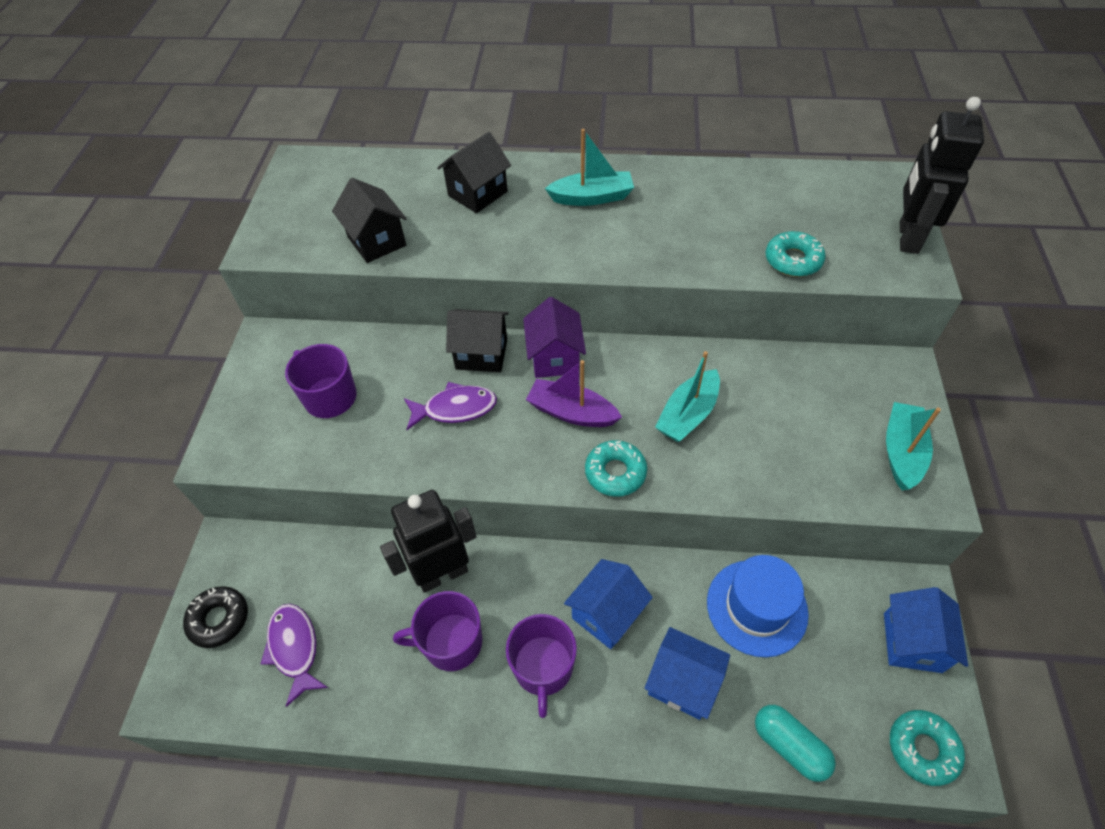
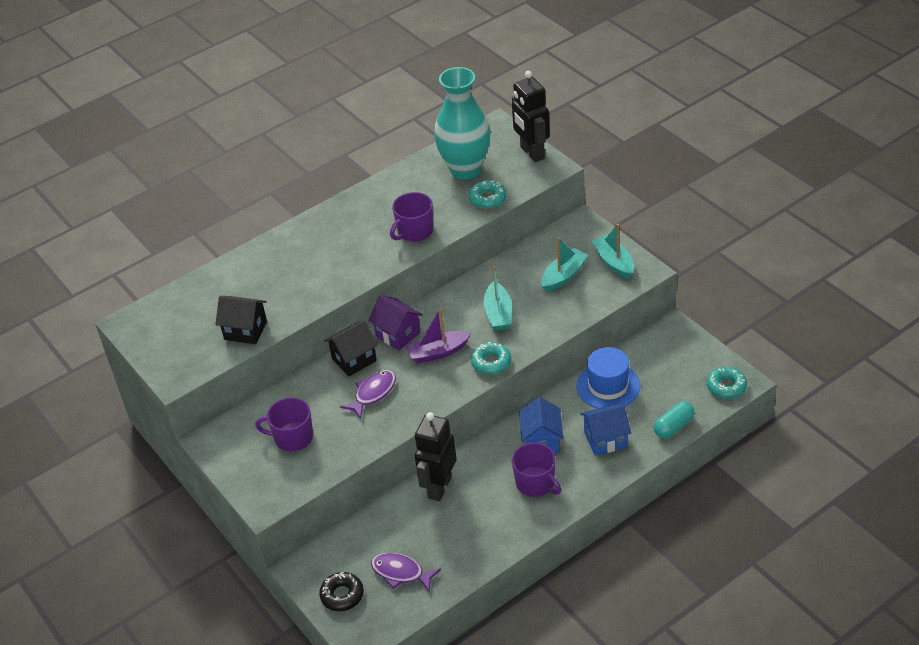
camera: 40 degrees left, 10 degrees down
(451, 642) = (479, 509): purple mug -> purple mug (414, 231)
(478, 193) = (272, 269): black house -> none
(592, 197) = (343, 231): turquoise boat -> turquoise boat (564, 276)
(789, 746) = (673, 426): turquoise capsule -> turquoise capsule turned 45 degrees counterclockwise
(802, 209) = (465, 169): none -> turquoise vase
(912, 642) = (687, 350): blue house -> none

